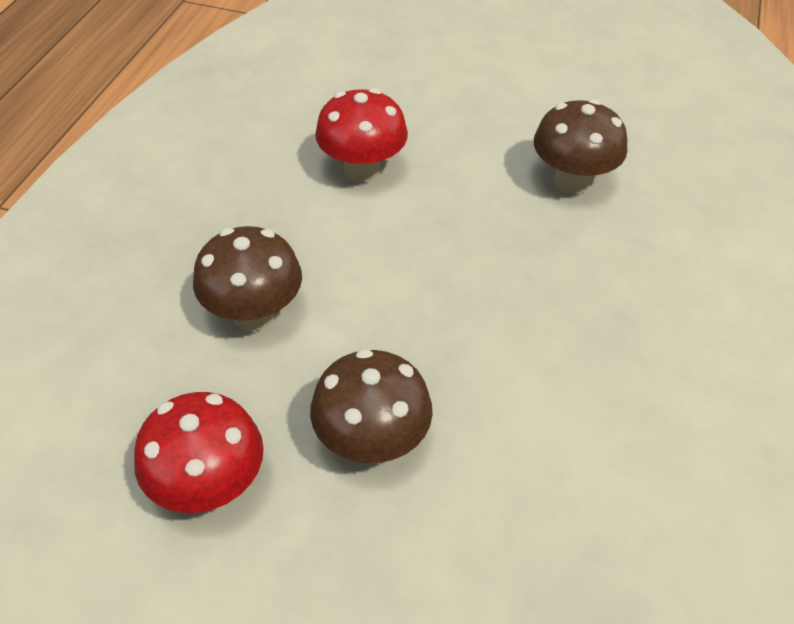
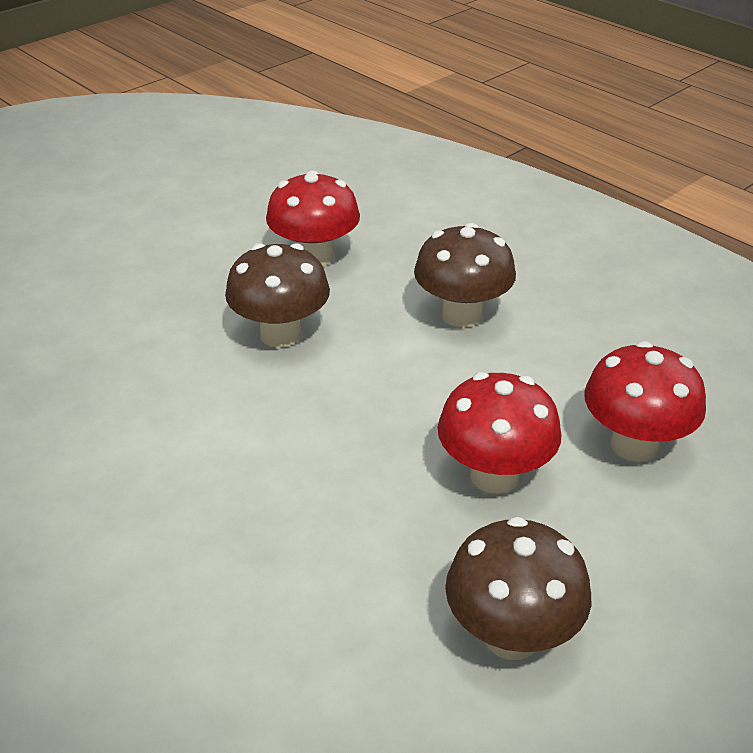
camera: 120 degrees right, 10 degrees down
(448, 228) = (494, 475): none -> red mushroom

